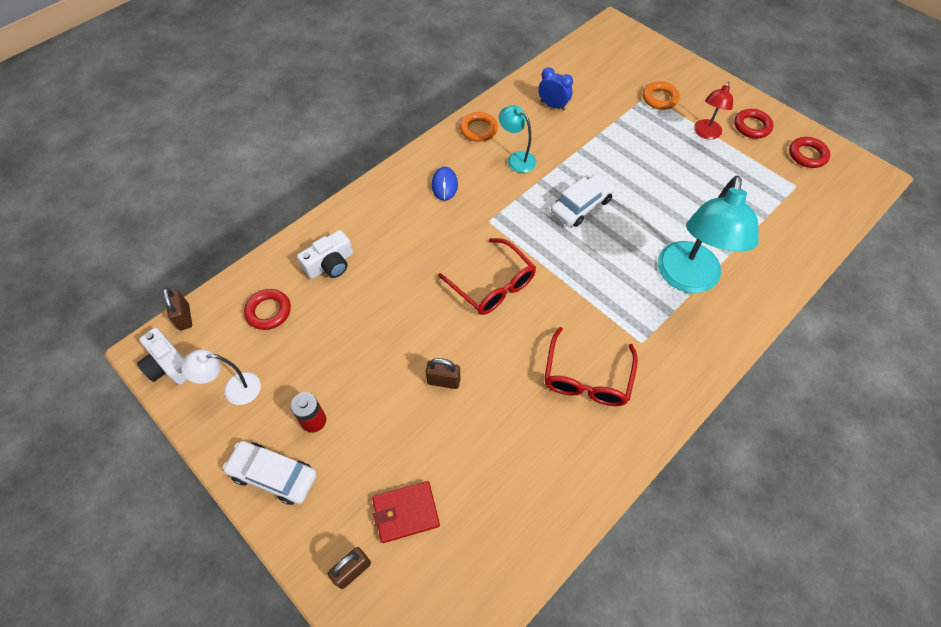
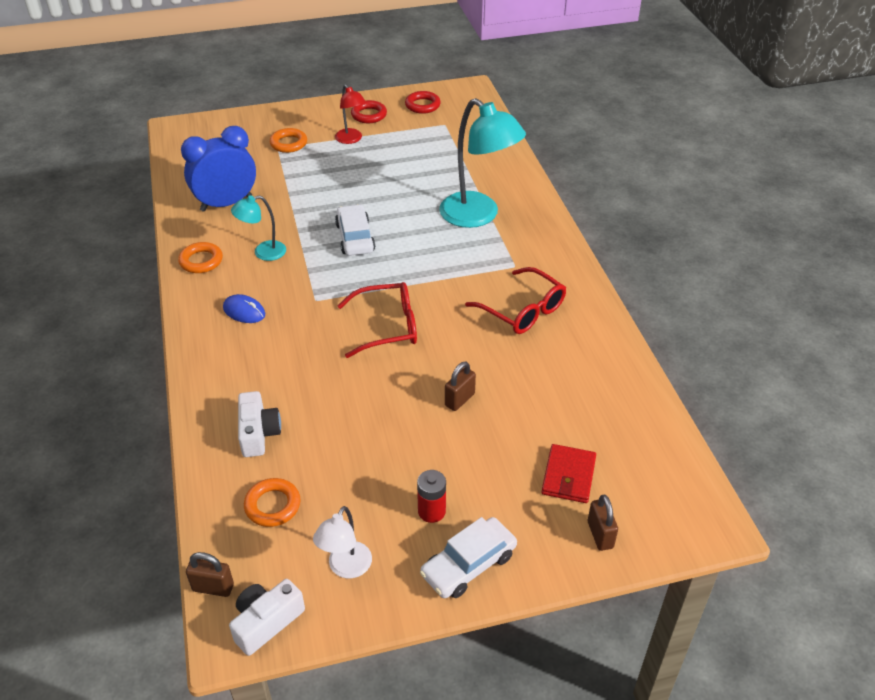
camera: 60 degrees left, 15 degrees down
(169, 365) = (266, 622): white camera -> white camera turned 150 degrees clockwise
(269, 311) = (272, 505): red ring -> orange ring
(553, 105) = (226, 204): blue clock -> blue clock, size x1.84

